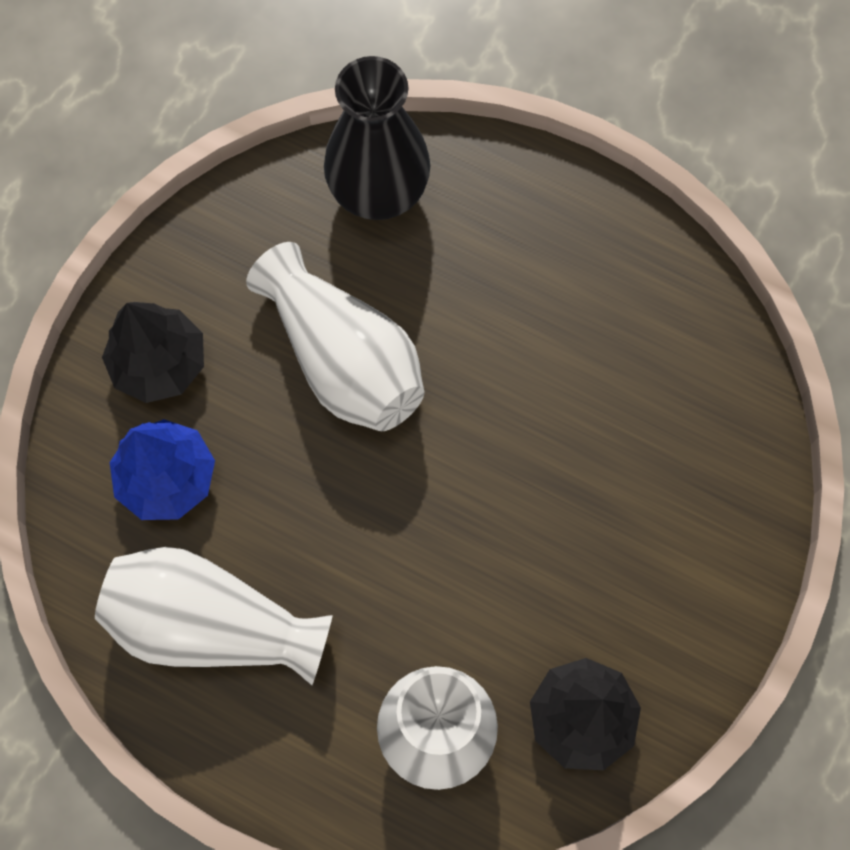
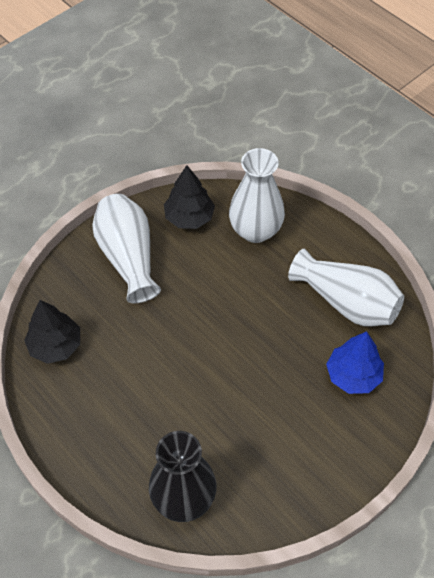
camera: 160 degrees left, 15 degrees down
(159, 363) = (343, 437): black tree -> black tree (55, 345)
(343, 359) = (240, 406): white vase -> white vase (128, 257)

